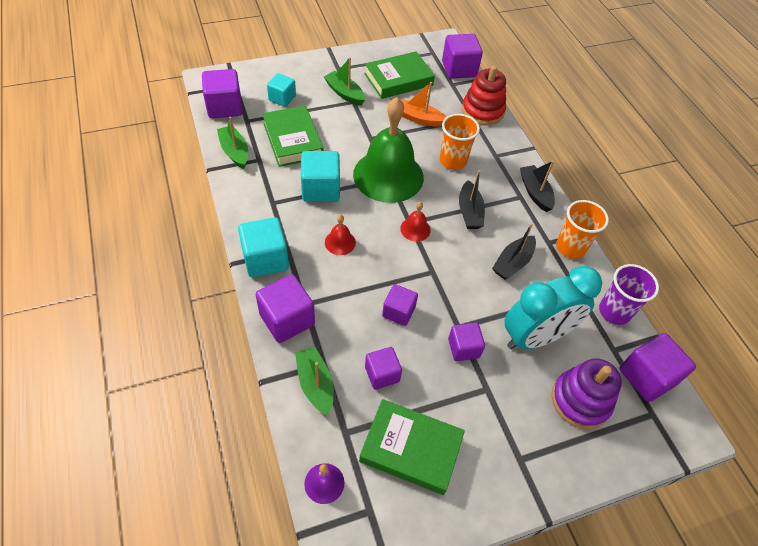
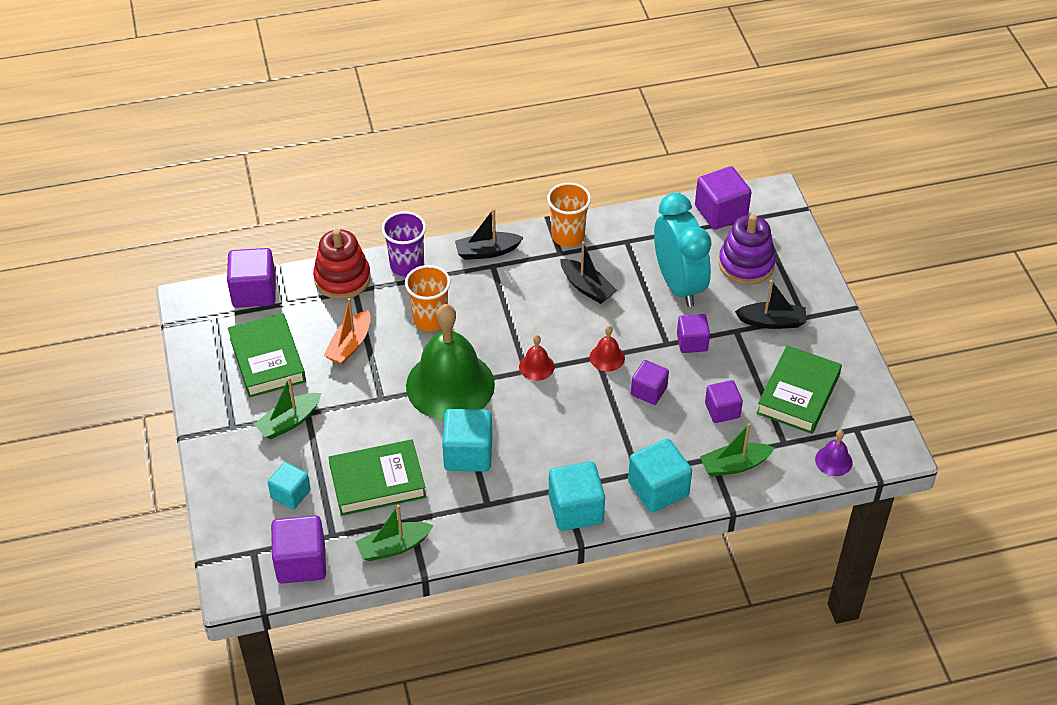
camera: 80 degrees left, 5 degrees down
(287, 319) = (658, 489): purple cube -> turquoise cube
(340, 242) = (553, 438): red bell -> red bell (607, 357)
(469, 212) = (513, 314): black boat -> black boat (772, 322)
(614, 311) = (649, 219): purple cup -> purple cup (407, 265)

